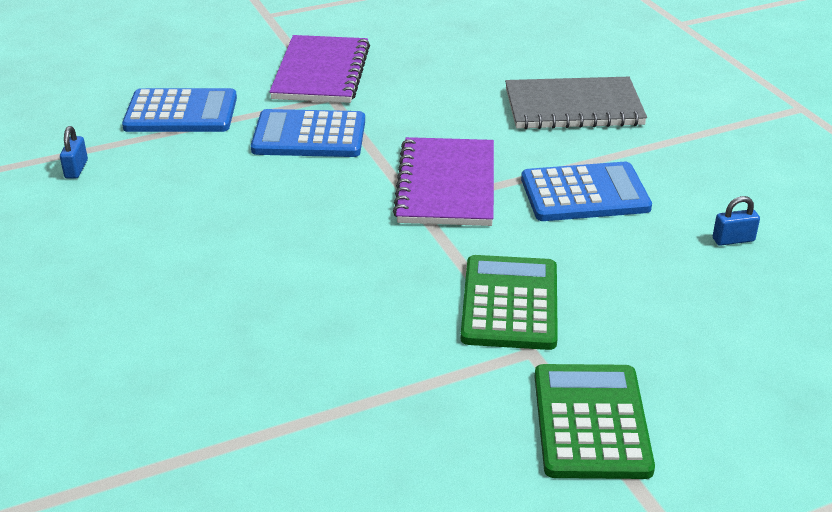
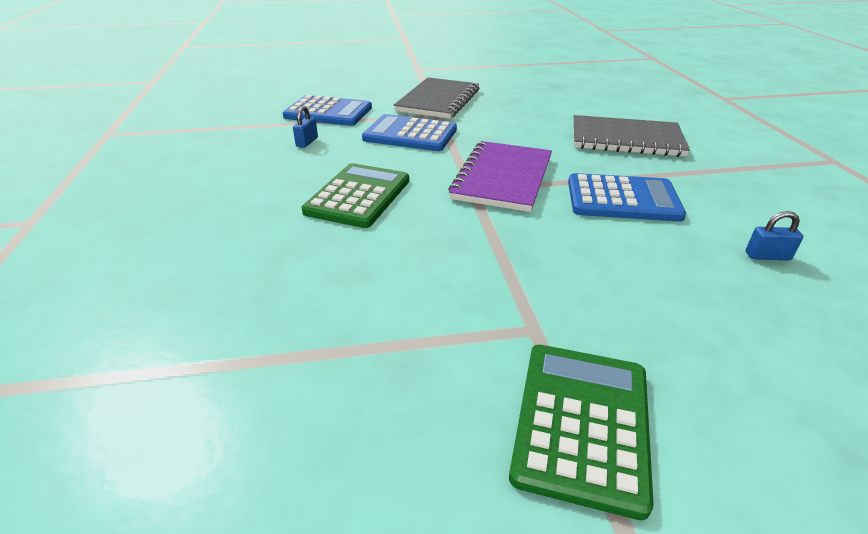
camera: 15 degrees right, 0 degrees up
(76, 169) = (235, 135): blue padlock -> blue padlock (307, 142)
(321, 72) = (438, 100): purple notebook -> grey notebook
(510, 303) = (527, 279): green calculator -> green calculator (358, 196)

